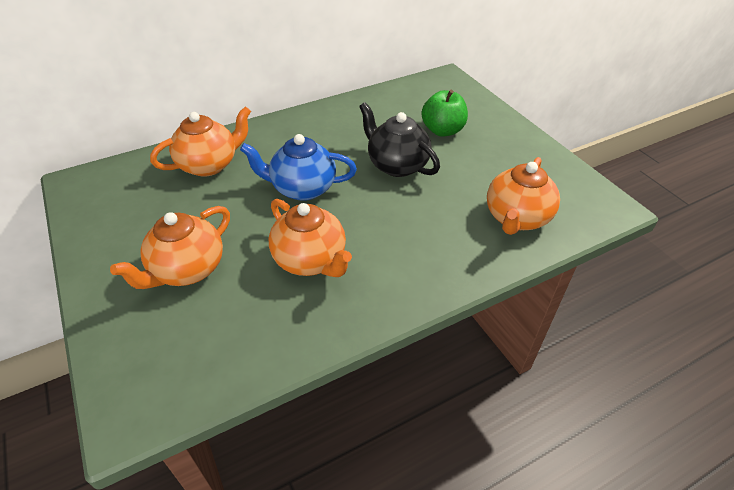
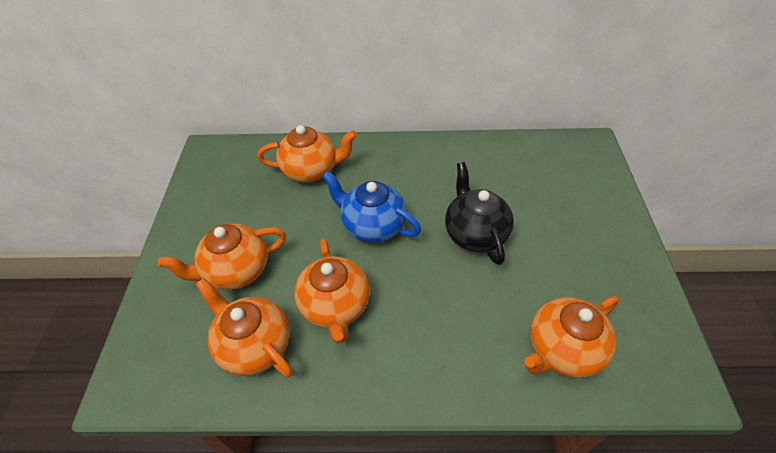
camera: 30 degrees right, 5 degrees up
(252, 320) = (254, 345): none -> orange teapot
(442, 130) = (547, 209): green apple -> none

